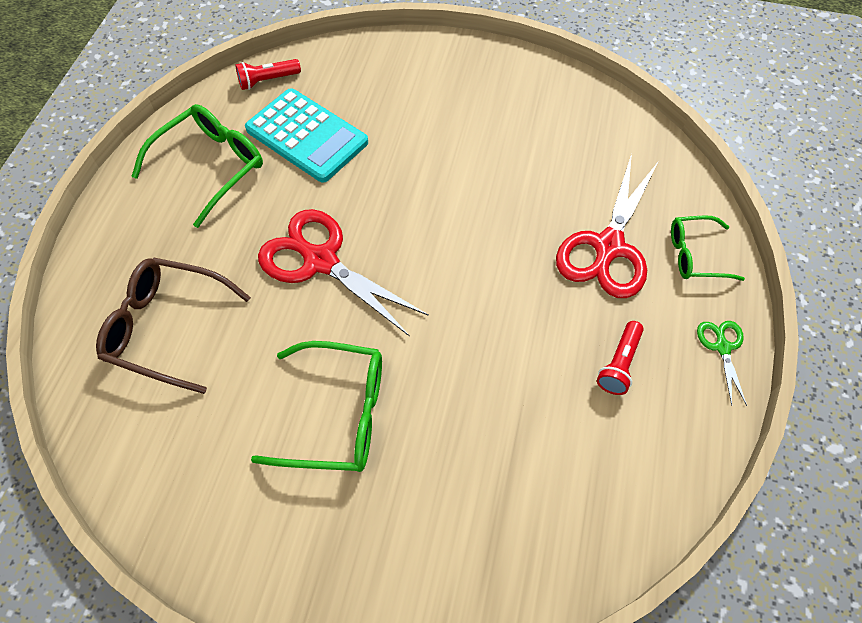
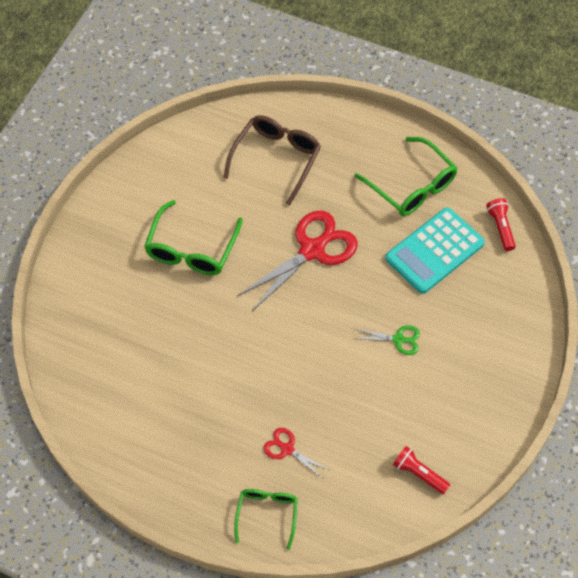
camera: 100 degrees right, 0 degrees up
(608, 247) = (287, 449): red scissors -> red scissors, size x0.48
(619, 364) = (186, 428): red flashlight -> red flashlight (418, 473)
(722, 347) = (183, 505): green scissors -> green scissors (399, 339)

